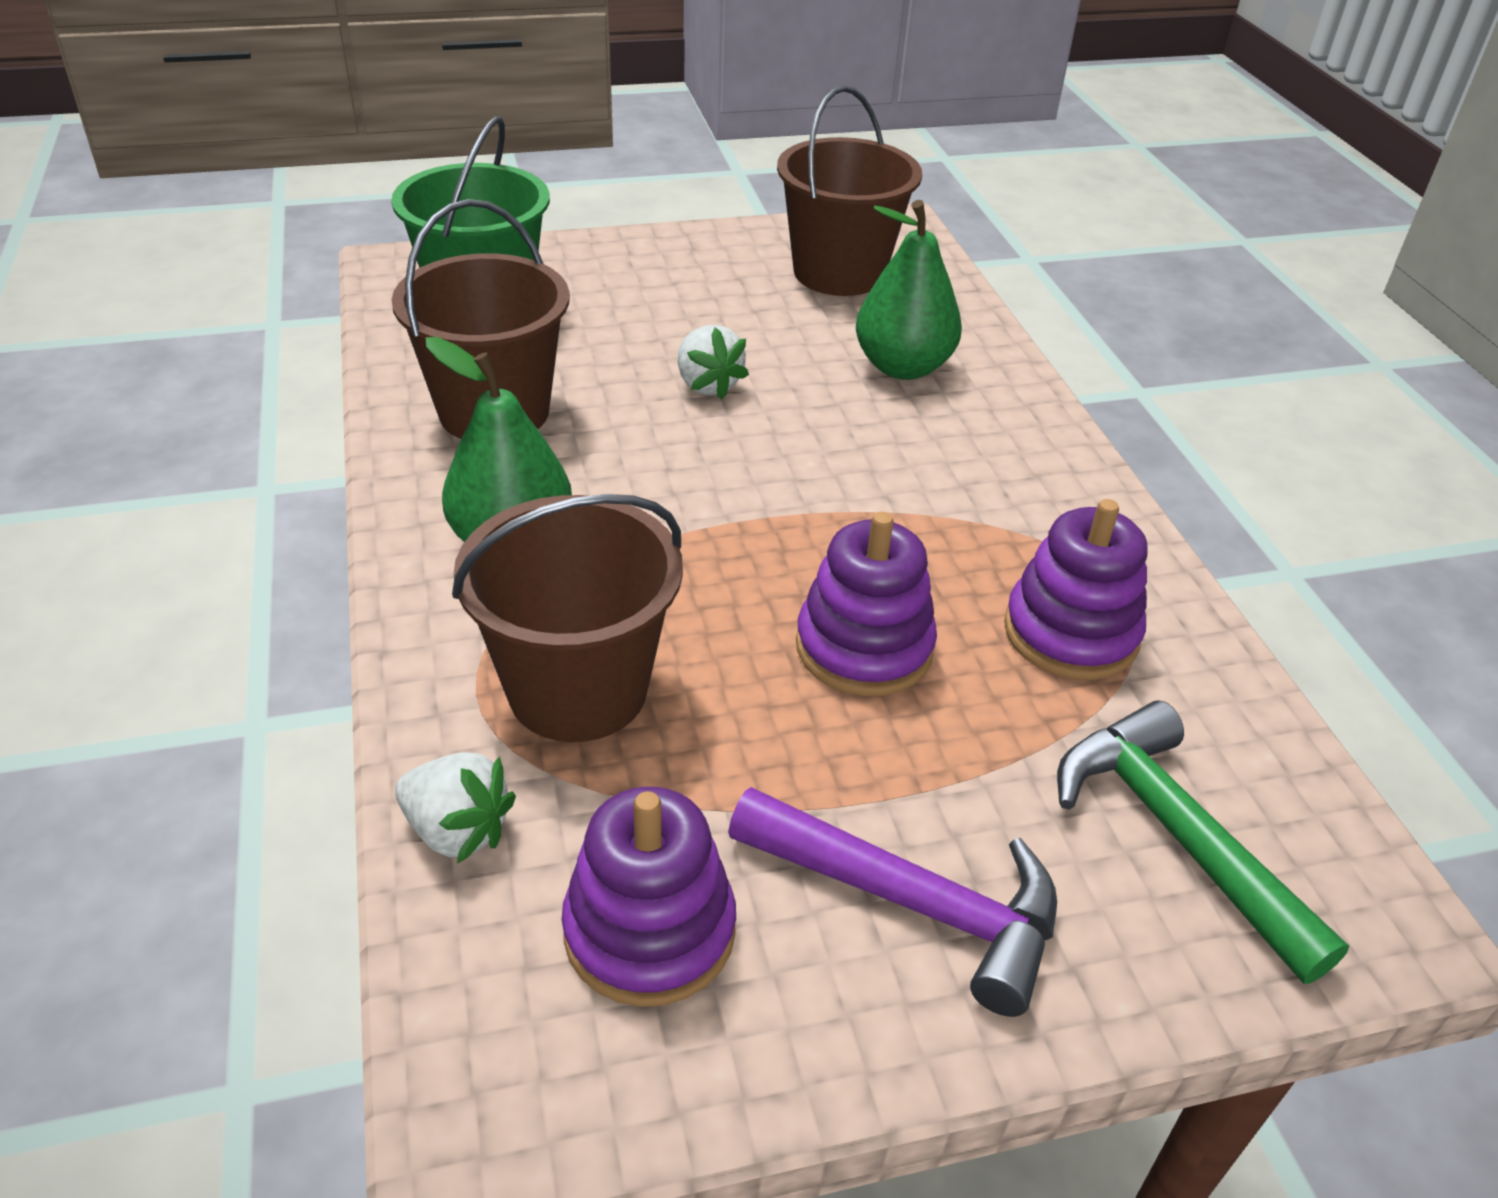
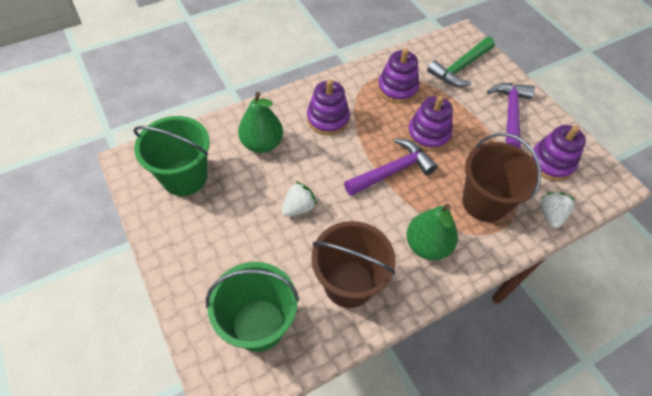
camera: 105 degrees left, 15 degrees up
(754, 542) = (392, 171): none -> purple hammer
(839, 272) = (184, 177): brown bucket -> green bucket
(962, 473) = (328, 119): none -> purple stacking toy

